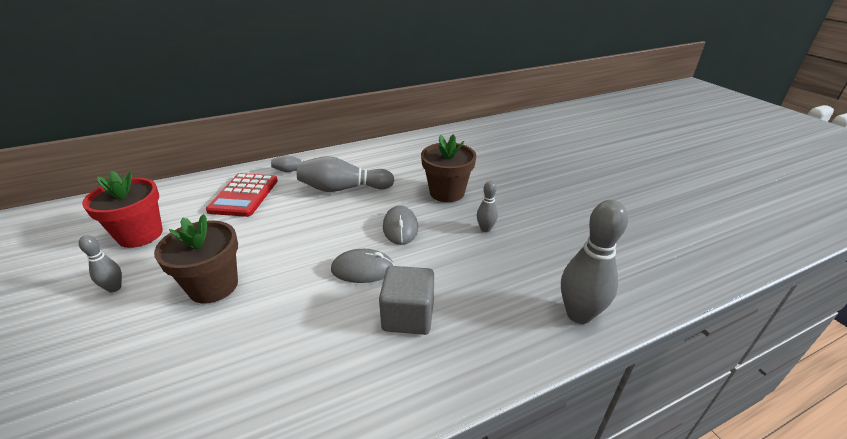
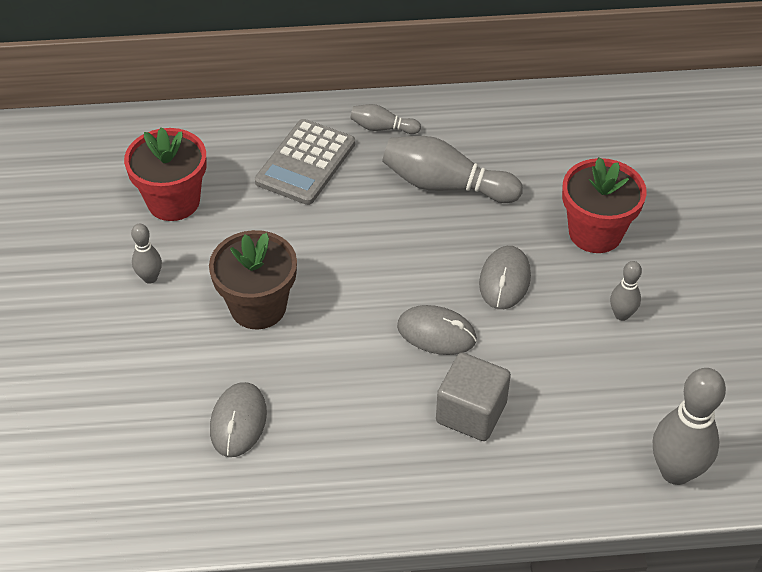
camera: 20 degrees right, 15 degrees up
(198, 383) = (238, 421): none -> grey mouse
(244, 195) = (305, 163): red calculator -> grey calculator
(447, 192) = (595, 233): brown flower pot -> red flower pot

